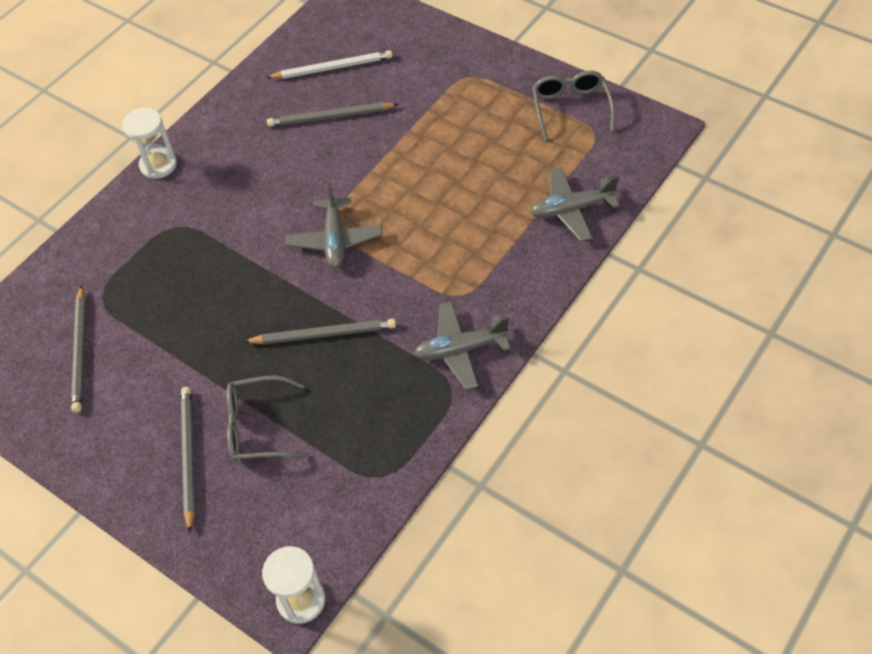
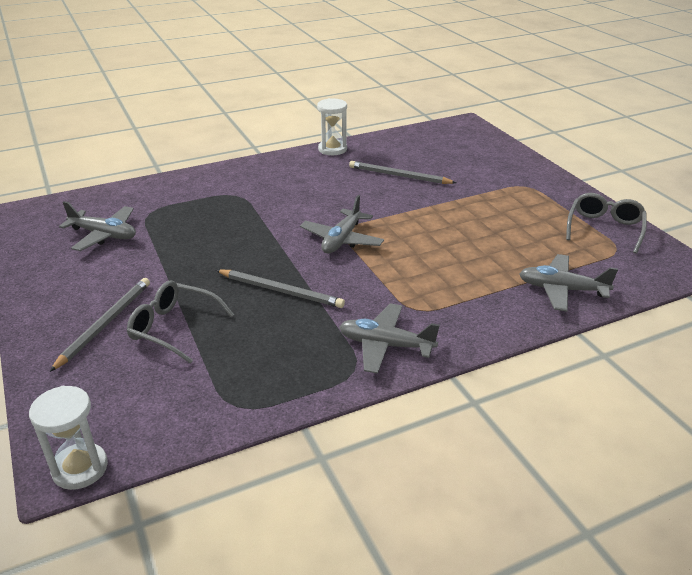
camera: 25 degrees right, 20 degrees down
(80, 351) = (104, 235): grey pencil -> grey plane
(158, 165) = (257, 163): white hourglass -> white hourglass (332, 149)
(333, 68) = (423, 153): white pencil -> none

